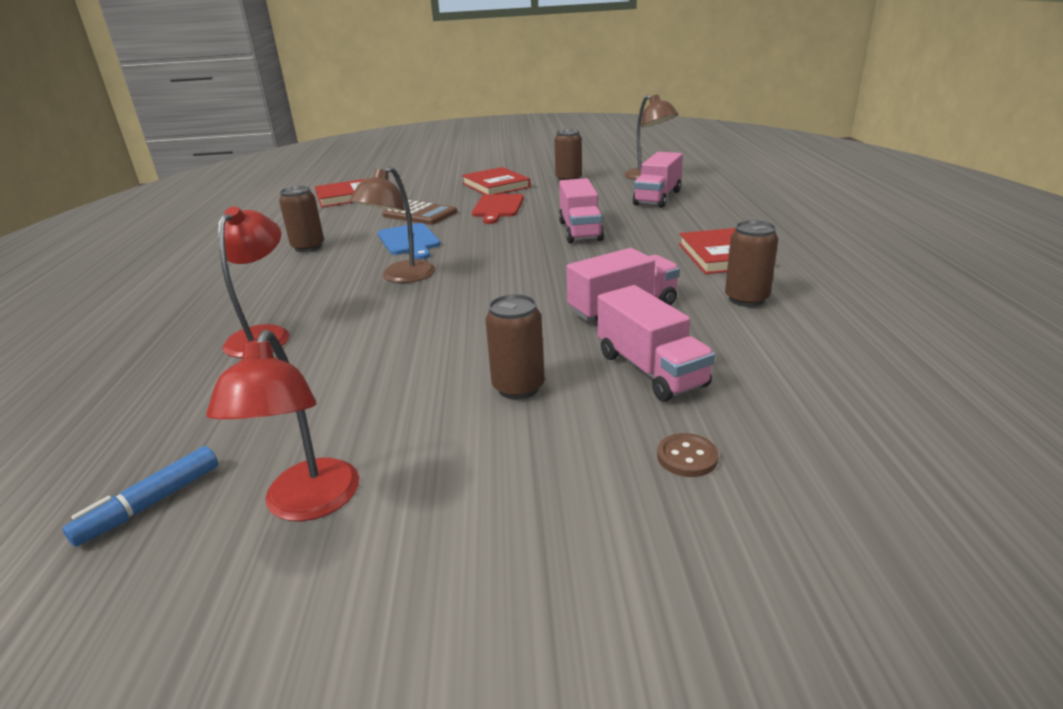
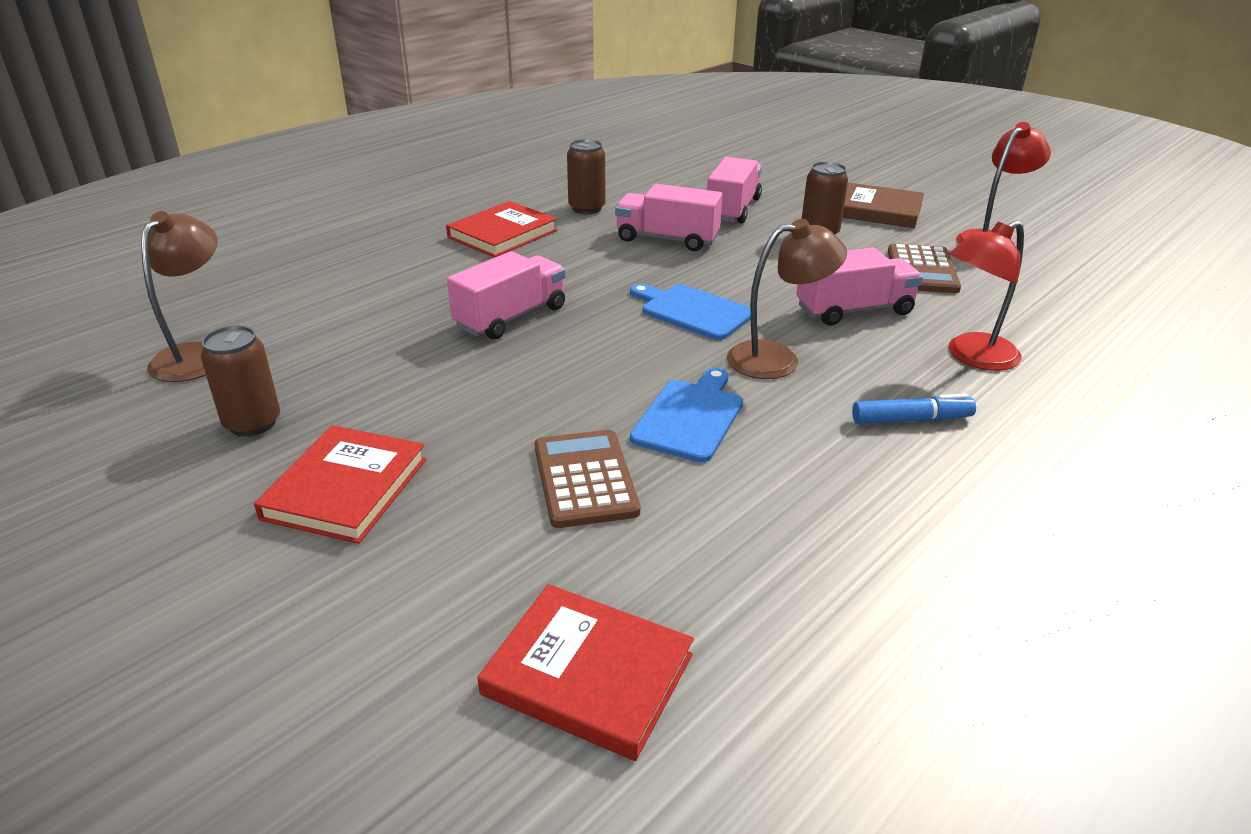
camera: 135 degrees left, 5 degrees up
(151, 504) = (1085, 274): blue marker -> blue marker (911, 420)
(308, 247) = (832, 495): brown can -> none
(364, 397) = (922, 270): none -> brown calculator
(495, 275) = (693, 311): none -> blue cutting board
(497, 207) = (477, 418): red cutting board -> none
(511, 473) = (877, 210): none -> brown book
(657, 198) = (324, 314): pink truck -> pink truck (854, 310)
(687, 457) = (790, 184): brown button -> none

